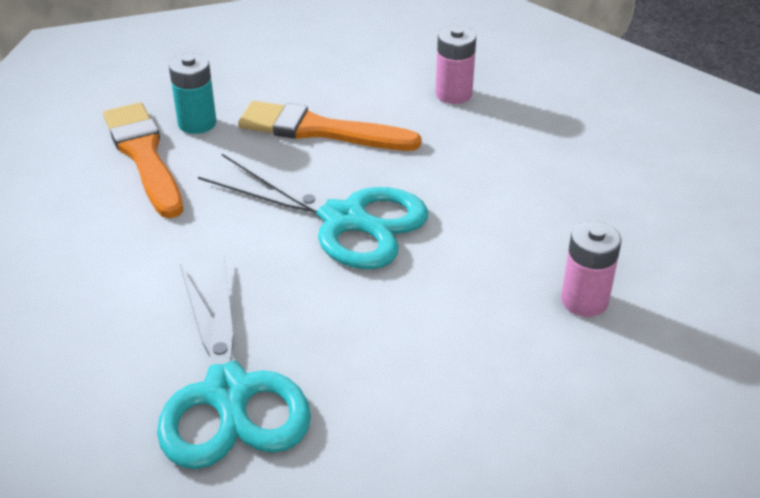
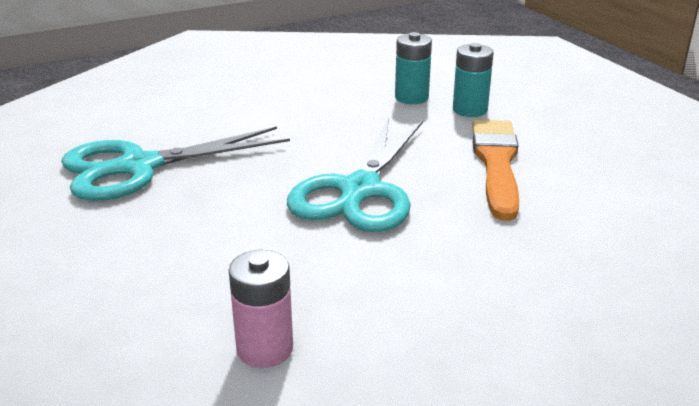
camera: 80 degrees right, 10 degrees down
(144, 156) = (411, 97): orange brush -> turquoise battery
(453, 94) = (625, 234): pink battery -> none

